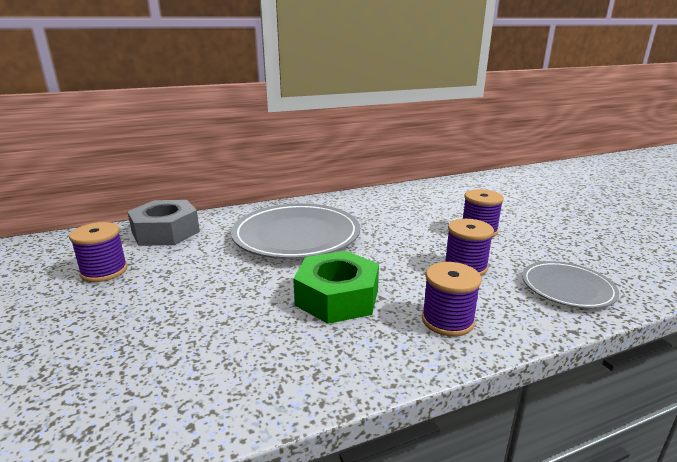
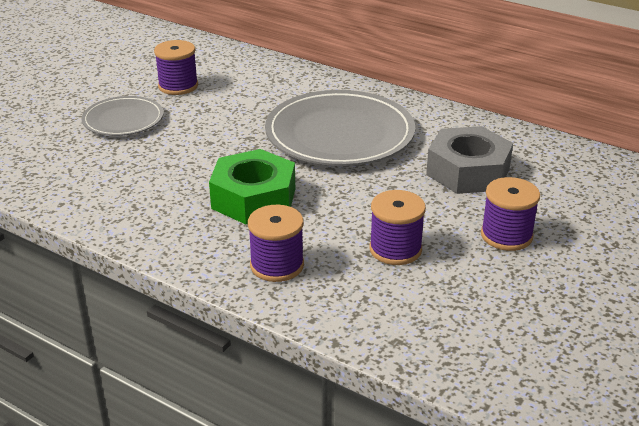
camera: 55 degrees right, 10 degrees up
(165, 232) = (264, 74): grey nut -> grey nut (468, 171)
(567, 288) = (426, 326): grey plate -> grey plate (123, 120)

